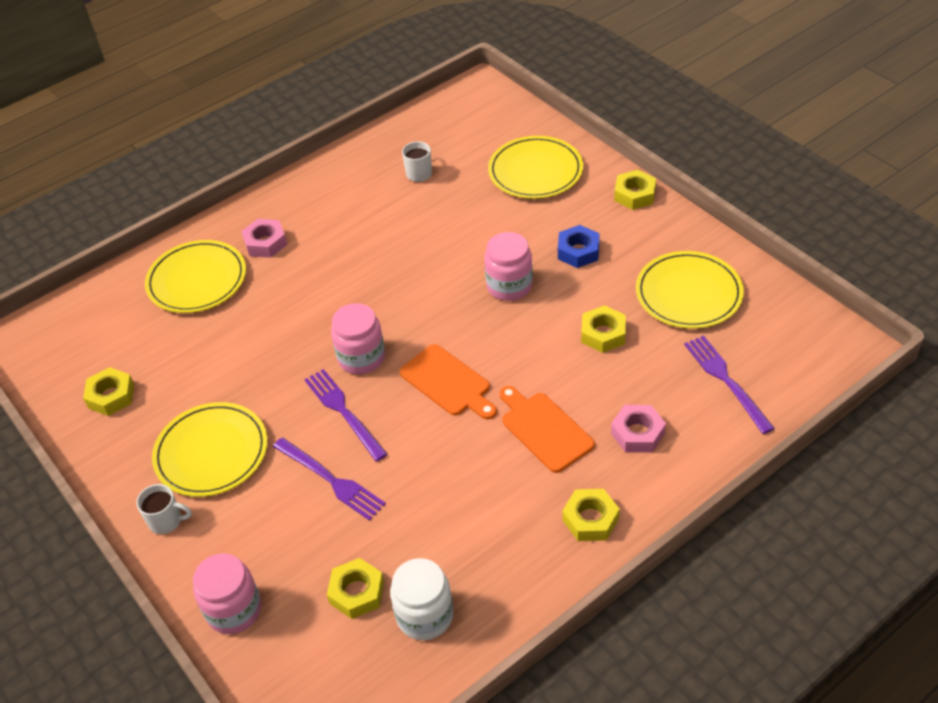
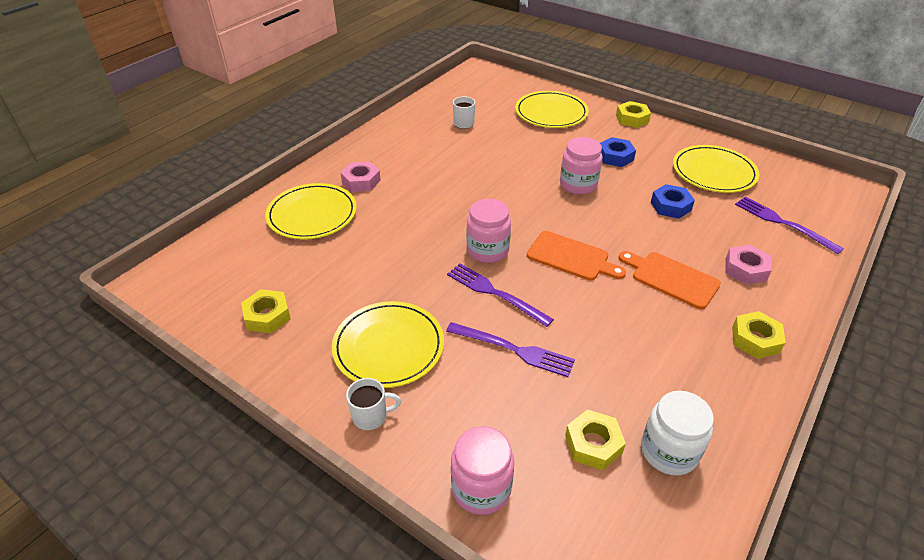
camera: 20 degrees left, 5 degrees down
(603, 334) = (670, 206): yellow nut -> blue nut

